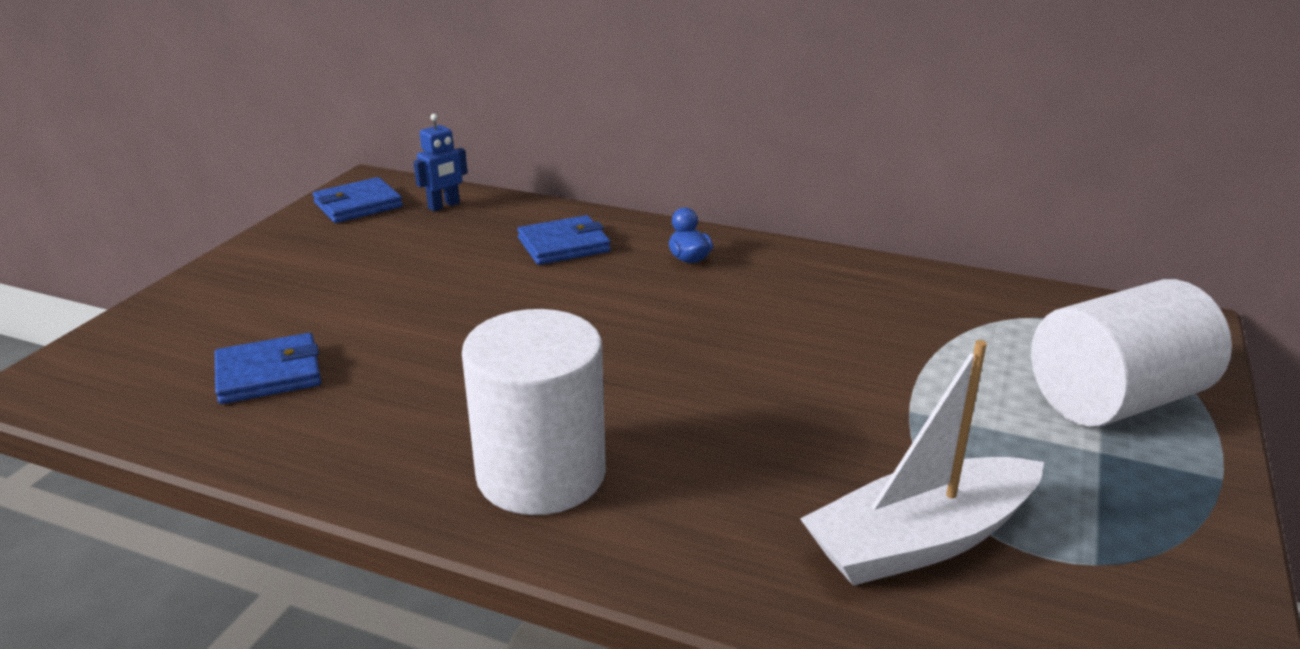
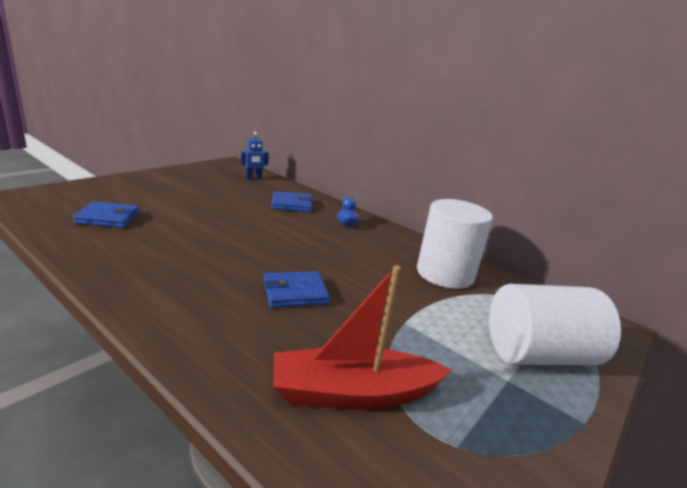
camera: 15 degrees right, 5 degrees down
(358, 205) = (217, 169): blue wallet -> blue wallet (295, 292)
(541, 474) = (180, 293): white cylinder -> white cylinder (445, 274)
(920, 540) = (353, 393): white boat -> red boat

